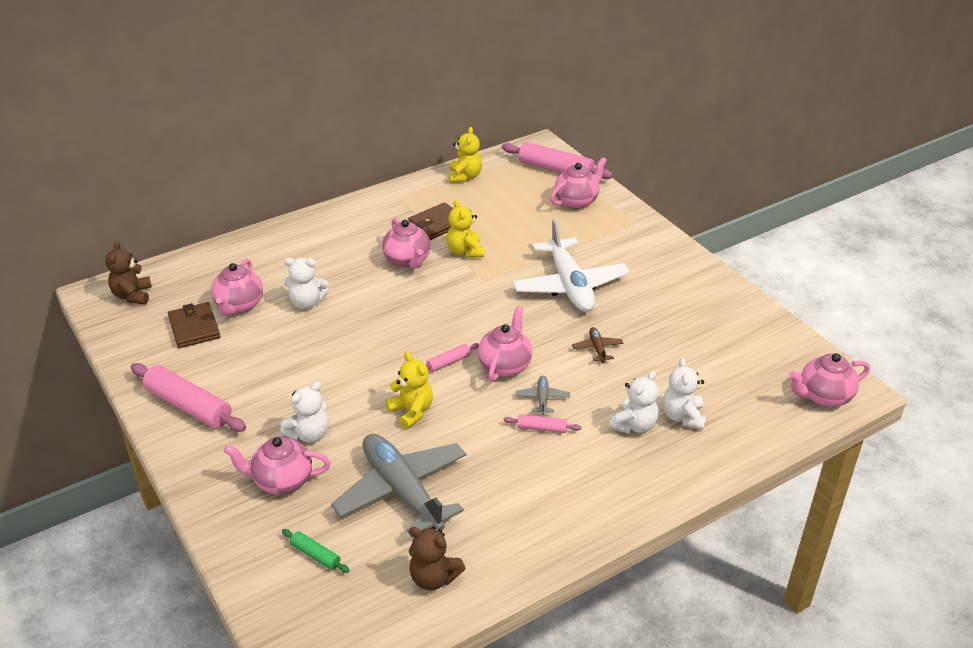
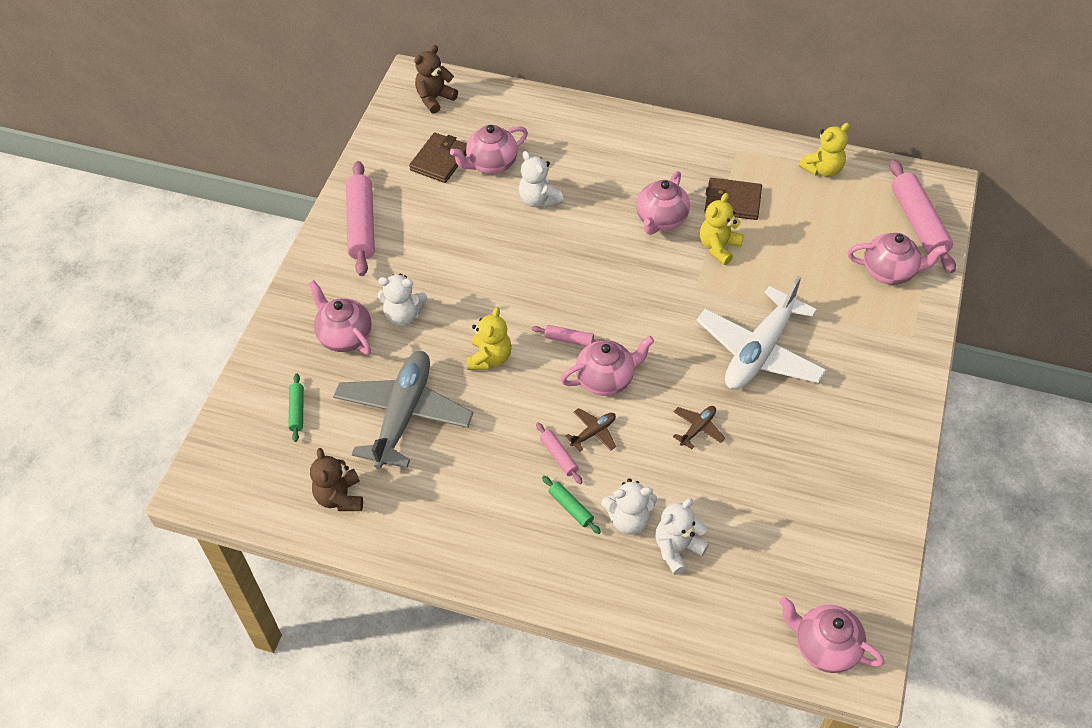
camera: 50 degrees right, 15 degrees up
(542, 399) = (593, 433): grey plane -> brown plane
(592, 449) = (571, 508): none -> green rolling pin

